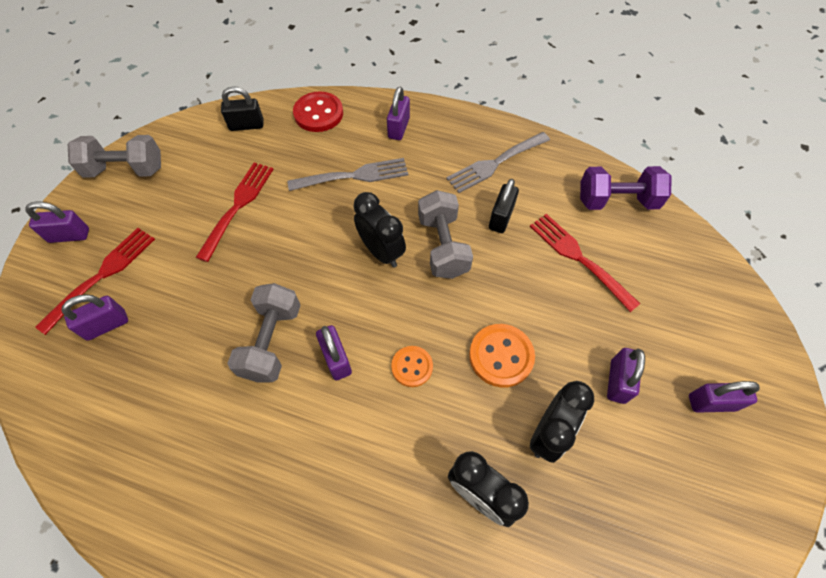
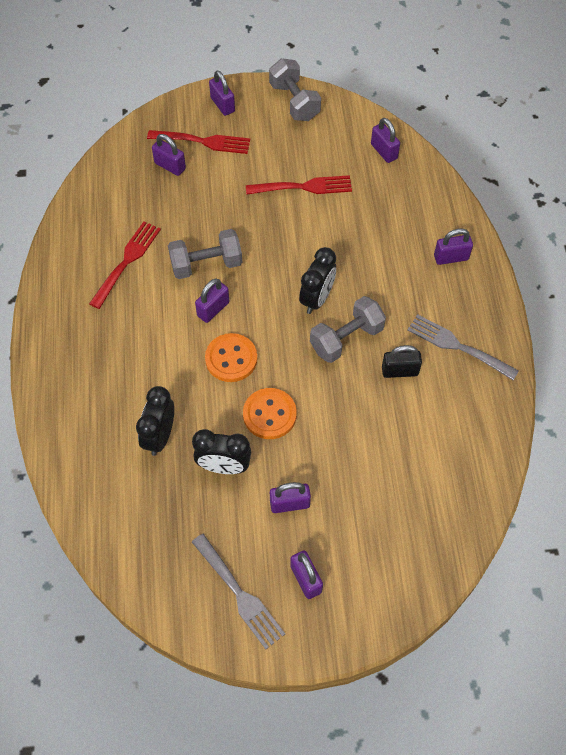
camera: 65 degrees right, 0 degrees up
(246, 125) = (384, 151): black padlock -> purple padlock
(318, 113) = (428, 193): red button -> none
(354, 176) = (378, 248): grey fork -> grey fork (239, 594)
(412, 367) = (231, 359): orange button -> orange button, size x1.56
(579, 258) = (392, 444): red fork -> red fork (127, 261)
(616, 201) = (474, 458): purple dumbbell -> none

